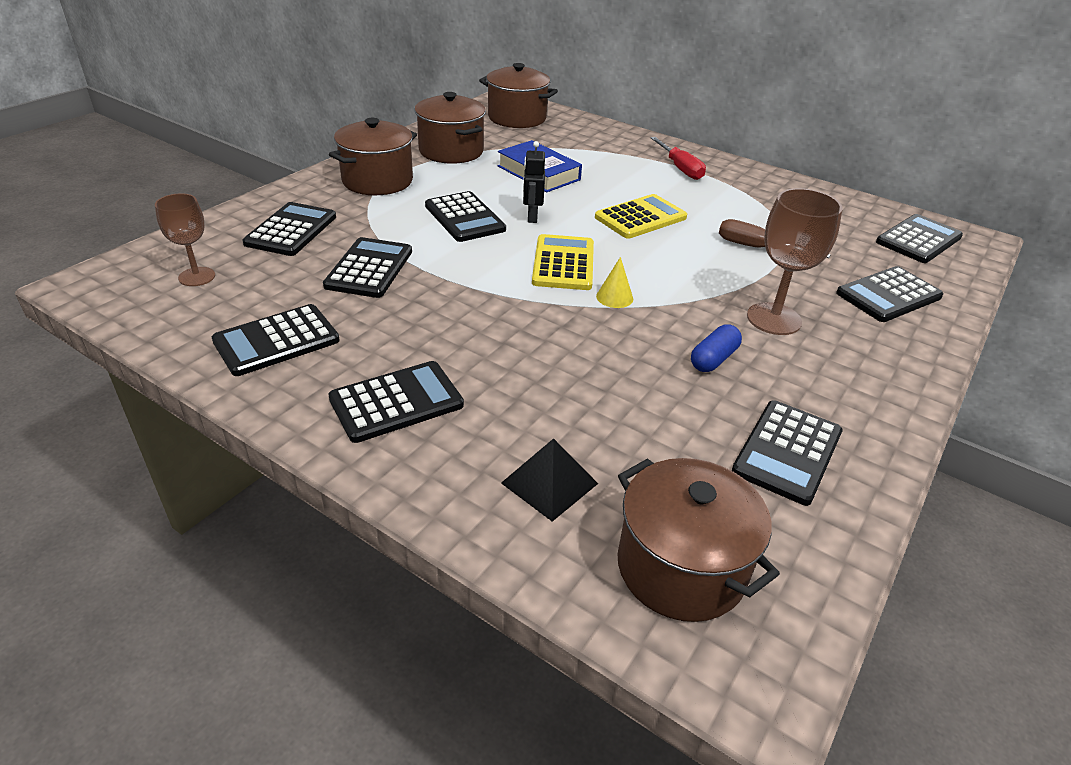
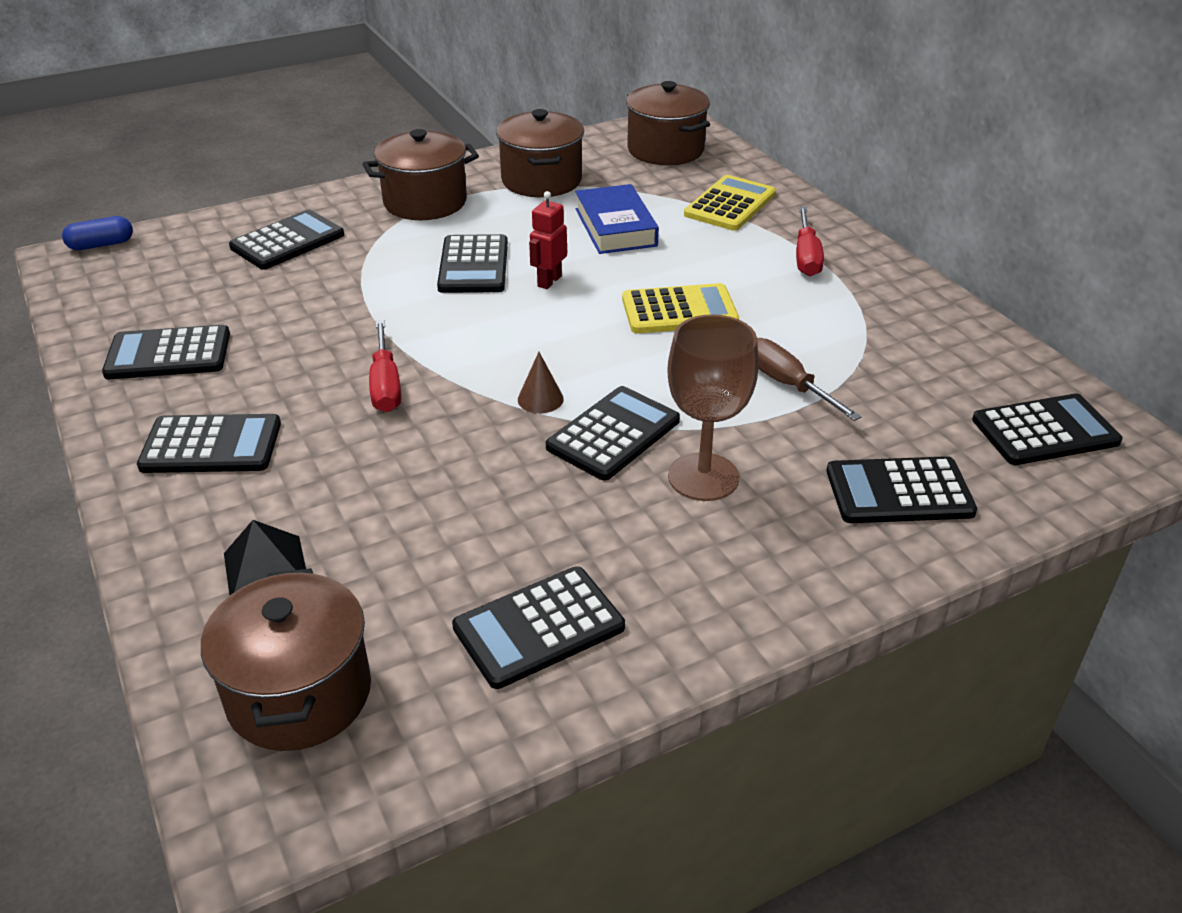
camera: 30 degrees right, 0 degrees up
(197, 277) = (161, 271): brown goblet -> none
(369, 268) = (320, 301): black calculator -> black calculator (613, 434)
(491, 317) = (385, 385): none -> red screwdriver
(532, 217) = (549, 281): black robot -> red robot
(563, 263) = (526, 345): yellow calculator -> yellow calculator (730, 204)
(614, 297) = (540, 399): yellow cone -> brown cone
(713, 359) = (574, 501): blue capsule -> blue capsule (101, 245)

